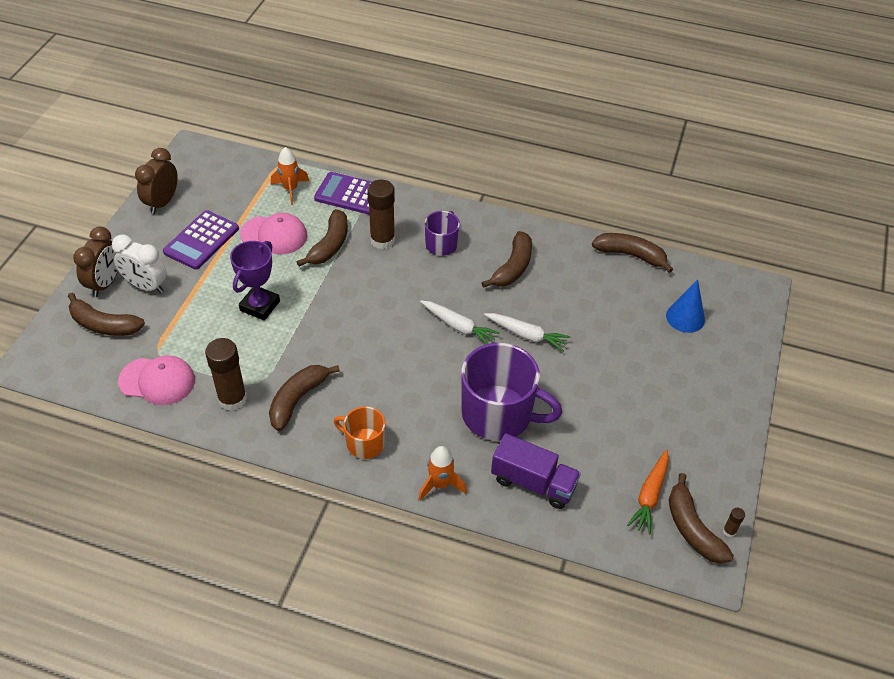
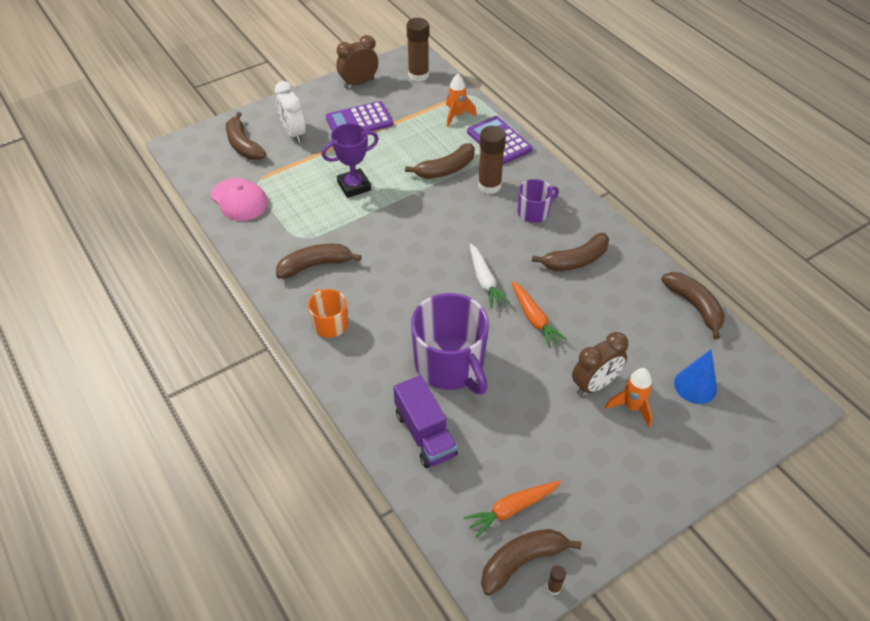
camera: 40 degrees right, 0 degrees up
(105, 283) = (270, 119): brown clock -> brown clock (594, 384)
(232, 399) = (273, 239): brown glue stick -> brown glue stick (418, 75)
(274, 235) = (412, 142): pink cap -> none
(440, 484) = (353, 388): orange rocket -> orange rocket (632, 407)
(527, 335) = (534, 319): white carrot -> orange carrot
(692, 528) = (522, 561): brown banana -> brown banana turned 45 degrees clockwise

